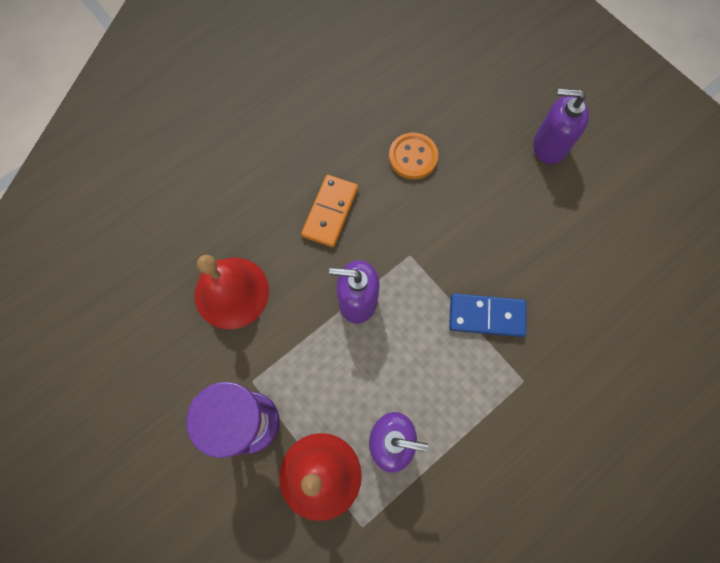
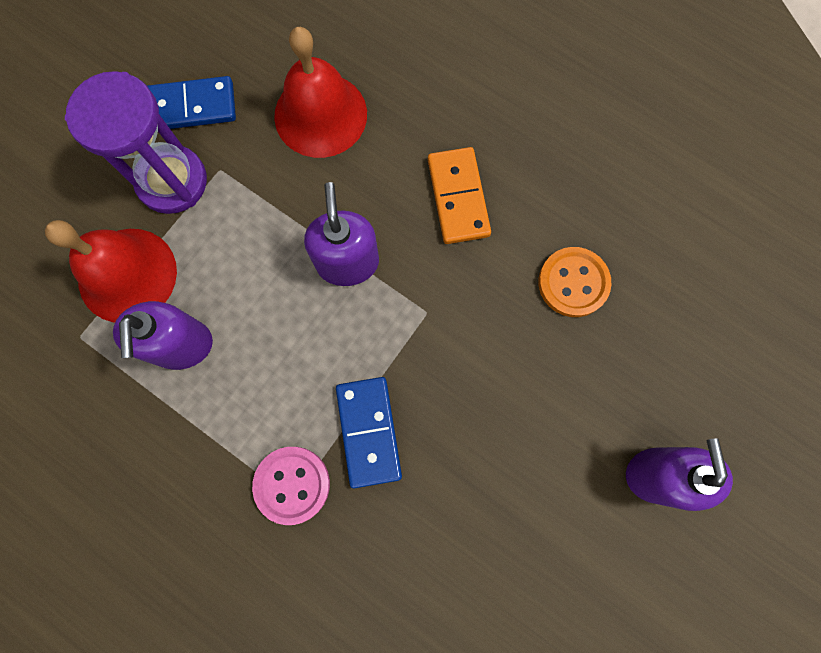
camera: 75 degrees right, 5 degrees up
(188, 395) = (189, 107): none -> blue domino
(330, 212) = (458, 197): orange domino -> orange domino turned 75 degrees clockwise
(514, 379) = (292, 484): none -> pink button

